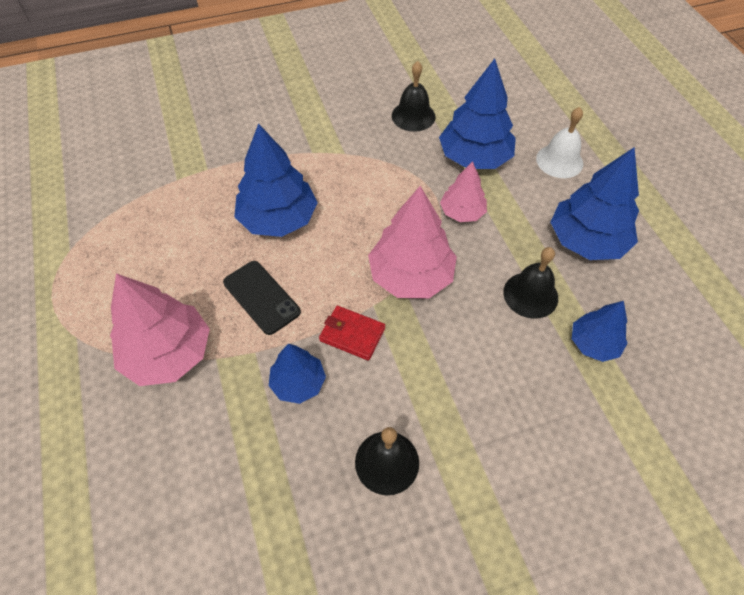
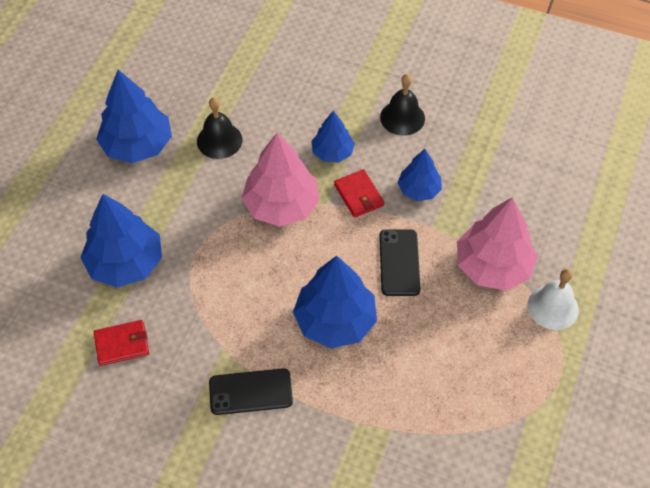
camera: 140 degrees left, 0 degrees up
(298, 142) = (250, 392): none -> black phone
(413, 116) = (122, 344): black bell -> red wallet
(462, 212) = (193, 225): pink tree -> none
(559, 161) = (68, 212): white bell -> white bell (553, 307)
(593, 343) = (219, 92): blue tree -> blue tree (332, 152)

